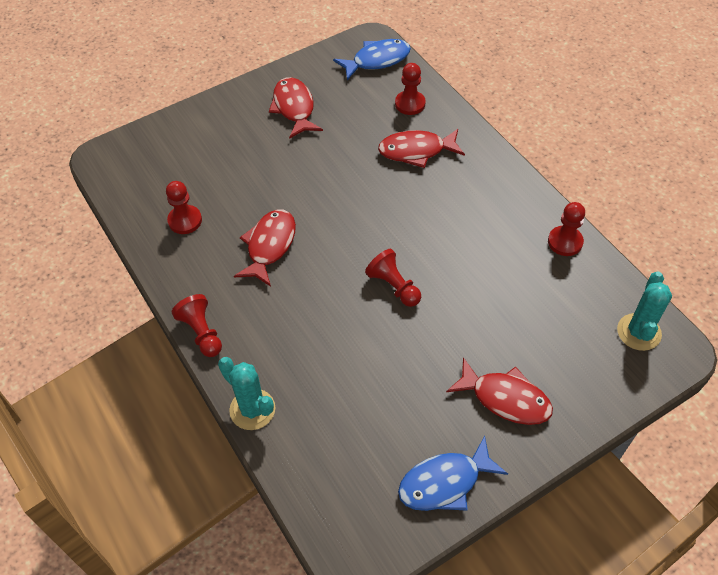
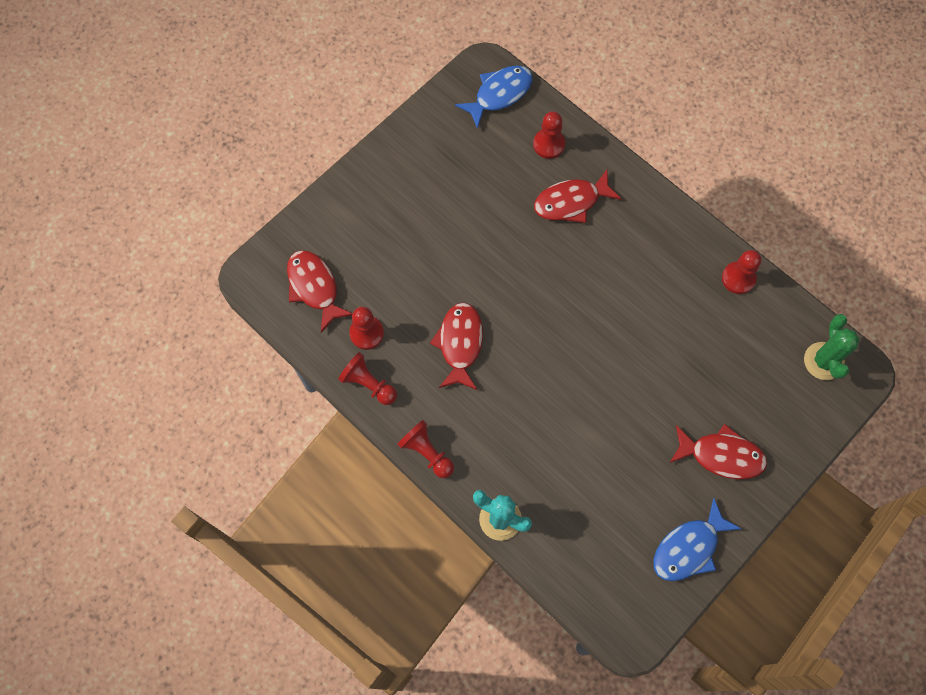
camera: 15 degrees left, 15 degrees up
(294, 108) = (432, 173): red fish -> red fish (314, 287)
(394, 286) = (591, 362): red pawn -> red pawn (368, 384)
(638, 332) = (823, 361): turquoise cactus -> green cactus

